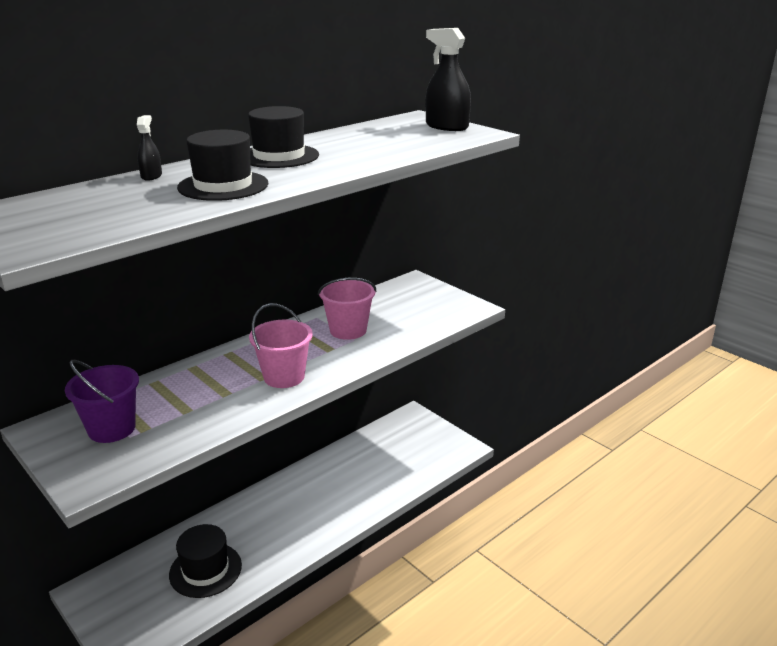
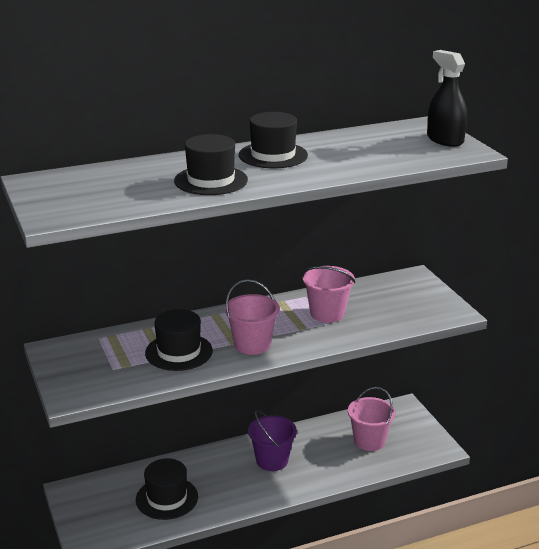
camera: 20 degrees right, 0 degrees up
(111, 429) = (102, 360): purple bucket -> purple bucket (272, 460)
(151, 176) = (162, 162): black spray bottle -> none
(203, 401) = (179, 352): none -> black hat
(394, 455) = (369, 441): none -> pink bucket

